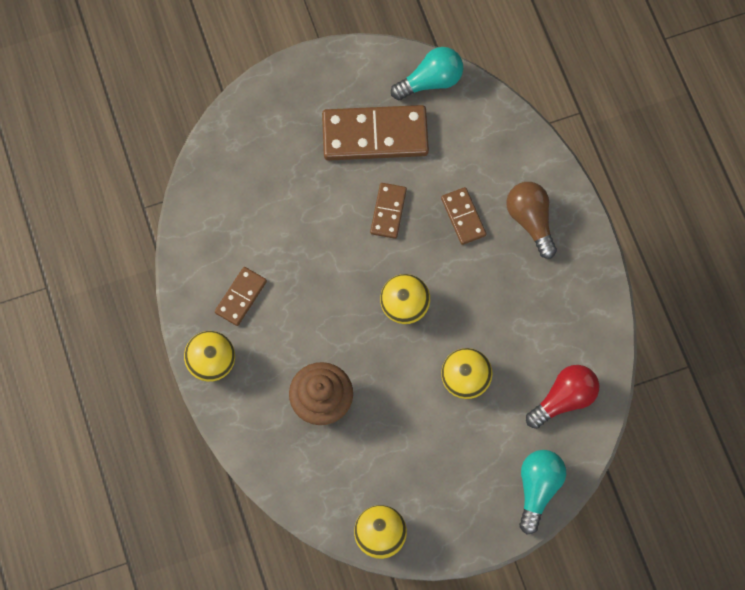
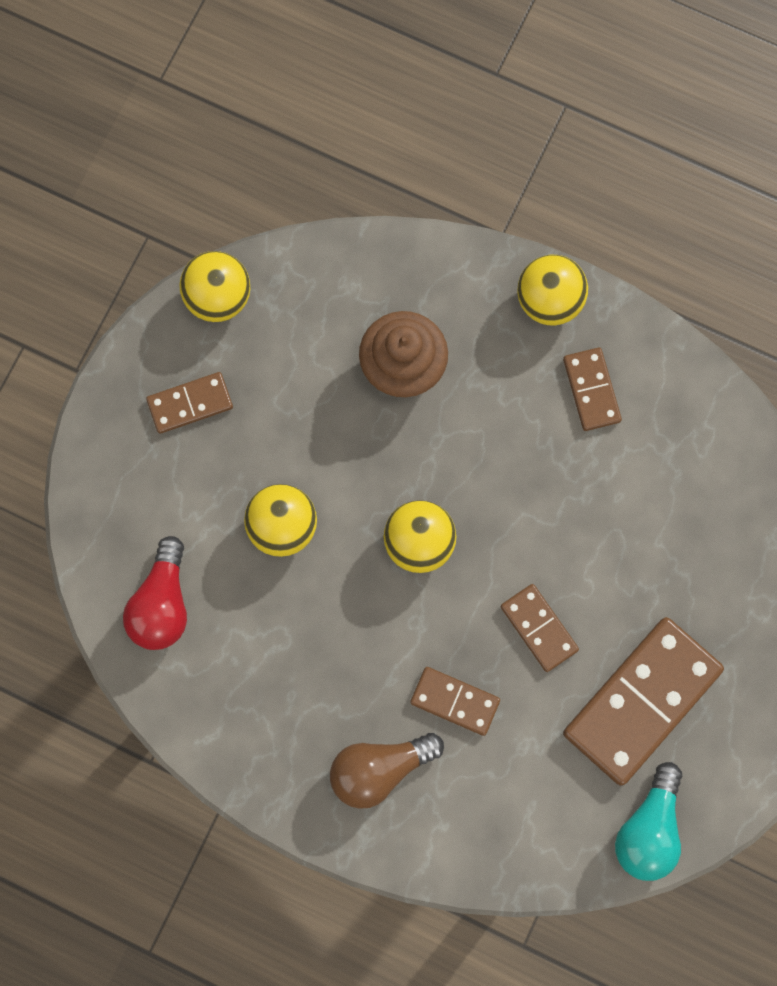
camera: 135 degrees right, 5 degrees up
(451, 490) = (190, 404): none -> brown domino
(530, 220) = (379, 769): brown light bulb -> brown light bulb turned 135 degrees clockwise
(537, 488) = (106, 487): turquoise light bulb -> none

